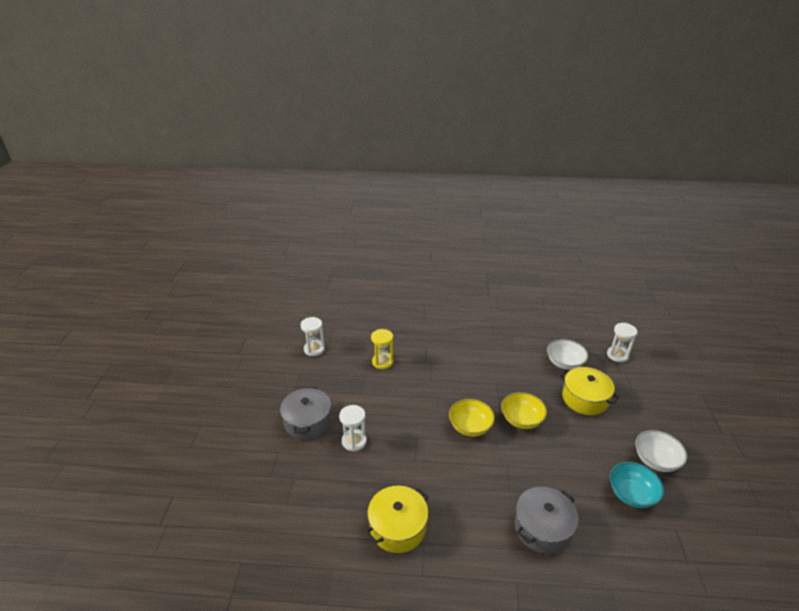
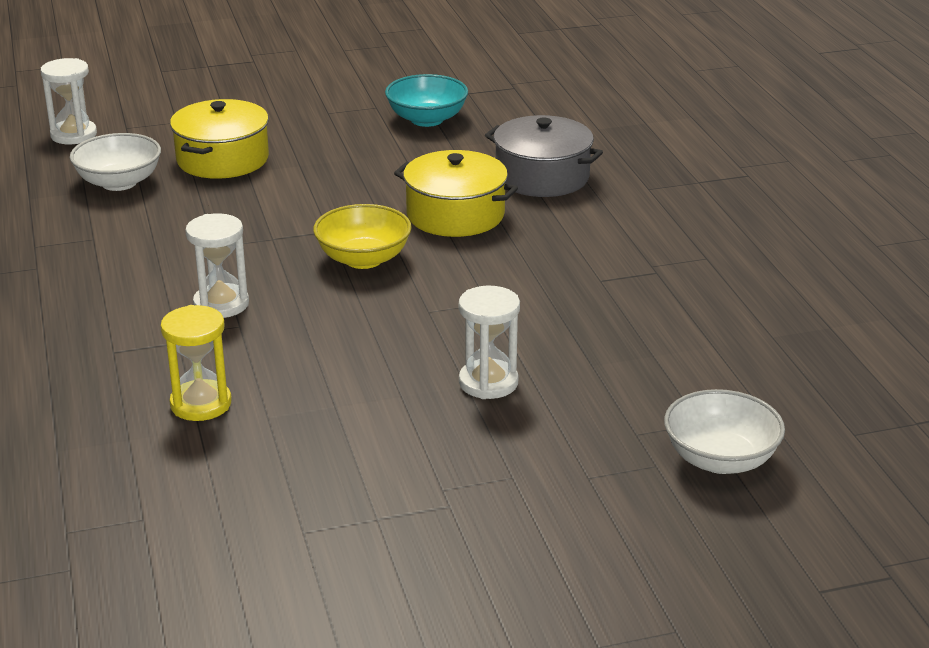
camera: 110 degrees left, 5 degrees down
(308, 421) = (472, 462): grey pot -> none
(314, 349) = (188, 538): white hourglass -> white hourglass (221, 304)
(398, 527) = (644, 293): yellow pot -> yellow pot (455, 215)
(521, 420) = (313, 211): yellow bowl -> none
(656, 460) = (344, 104): white bowl -> white bowl (720, 459)

